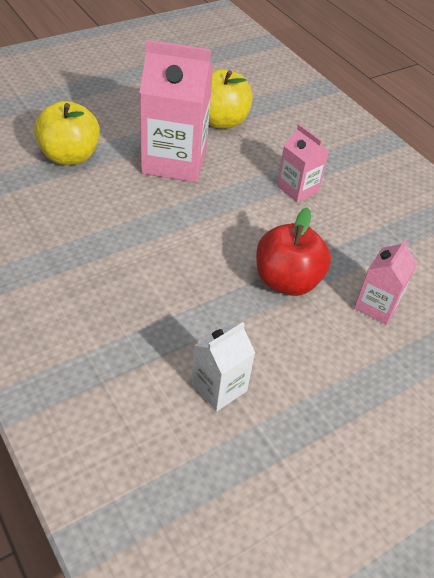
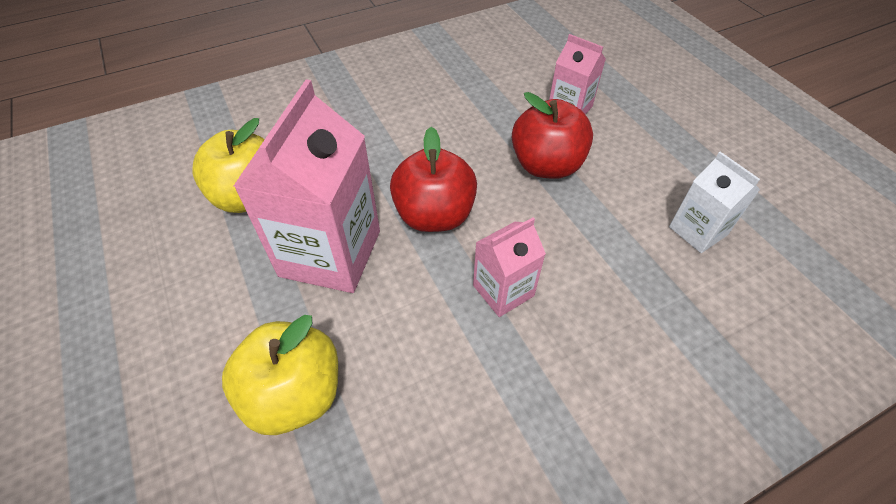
camera: 80 degrees left, 5 degrees up
(215, 210) = (434, 215): none -> red apple
(297, 188) = (399, 140): pink carton -> pink carton (503, 290)

